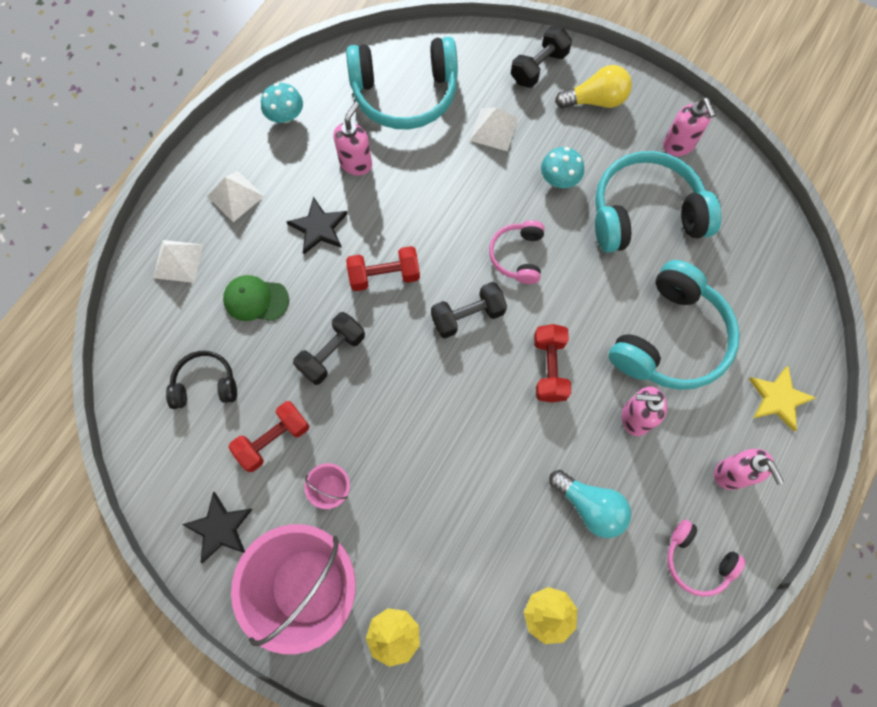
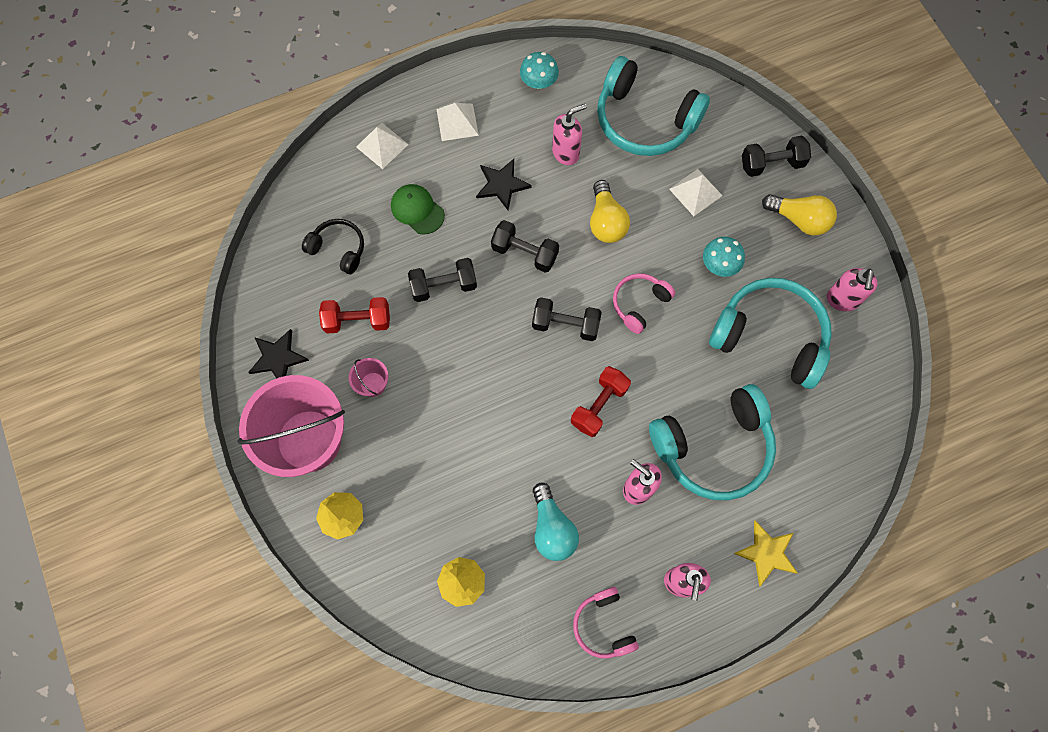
camera: 35 degrees right, 0 degrees up
(384, 275) = (525, 253): red dumbbell -> black dumbbell
(436, 202) = (606, 221): none -> yellow light bulb

